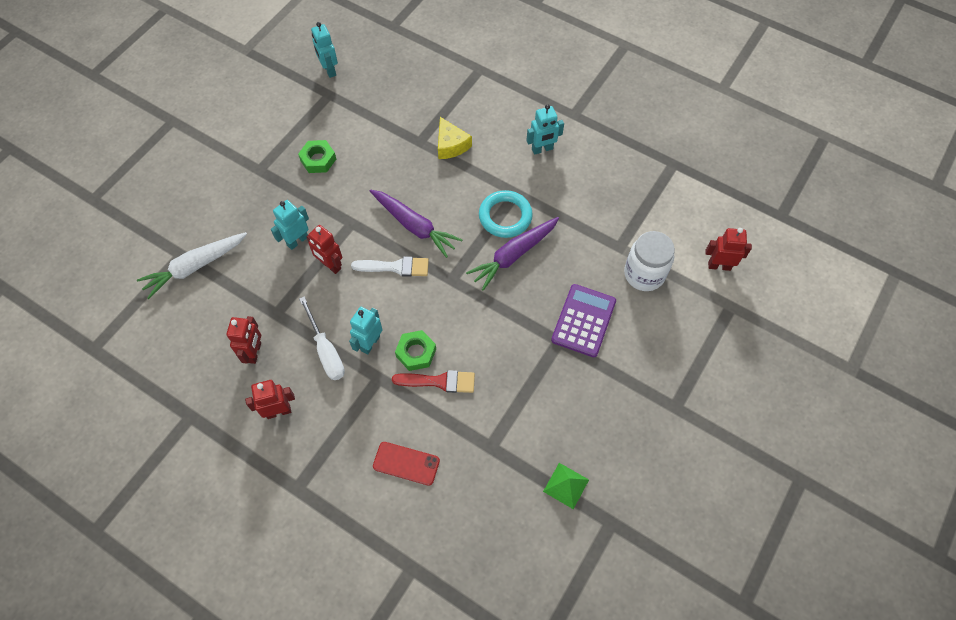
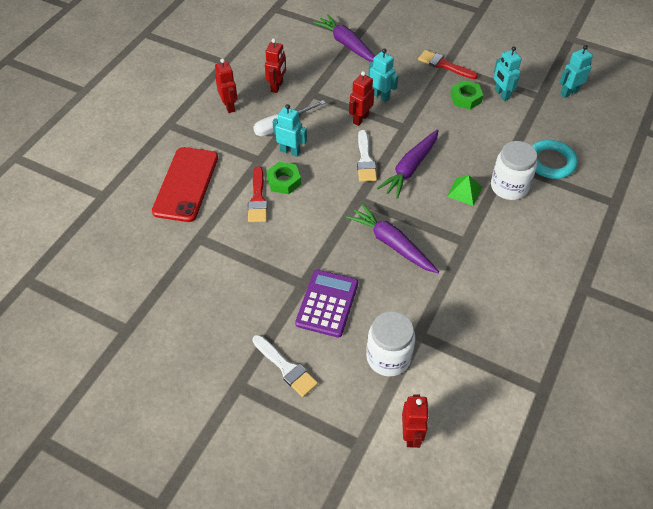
camera: 85 degrees right, 10 degrees down
(195, 267) = (347, 44): white carrot -> purple carrot
(254, 352) = (277, 86): red robot -> red robot turned 75 degrees counterclockwise
(259, 171) = (444, 65): none -> red brush
(406, 463) = (186, 184): red phone -> red phone, size x1.79
(451, 145) = (509, 187): yellow cheese -> white jar
(505, 216) = (435, 234): turquoise ring -> turquoise ring (550, 162)
(542, 149) = (526, 261): turquoise robot -> turquoise robot (501, 94)
(566, 485) = (162, 294): green pyramid -> green pyramid (464, 191)
(583, 320) = (327, 303): purple calculator -> purple calculator turned 90 degrees counterclockwise
(656, 362) = (286, 368): none -> white brush

